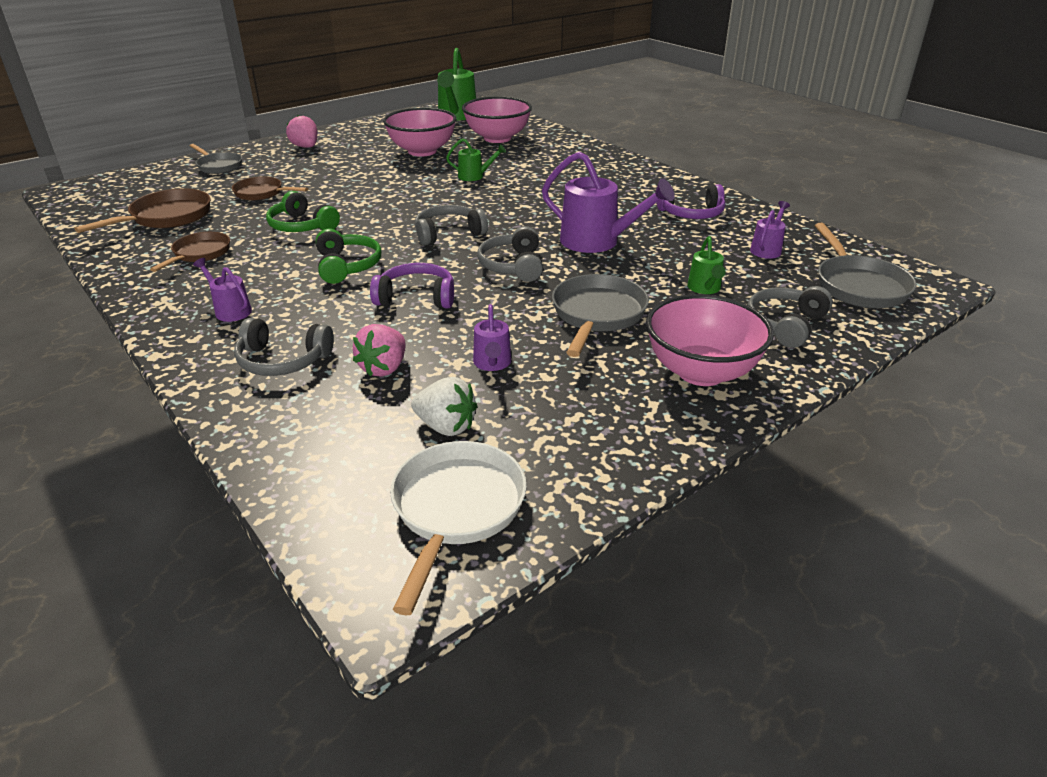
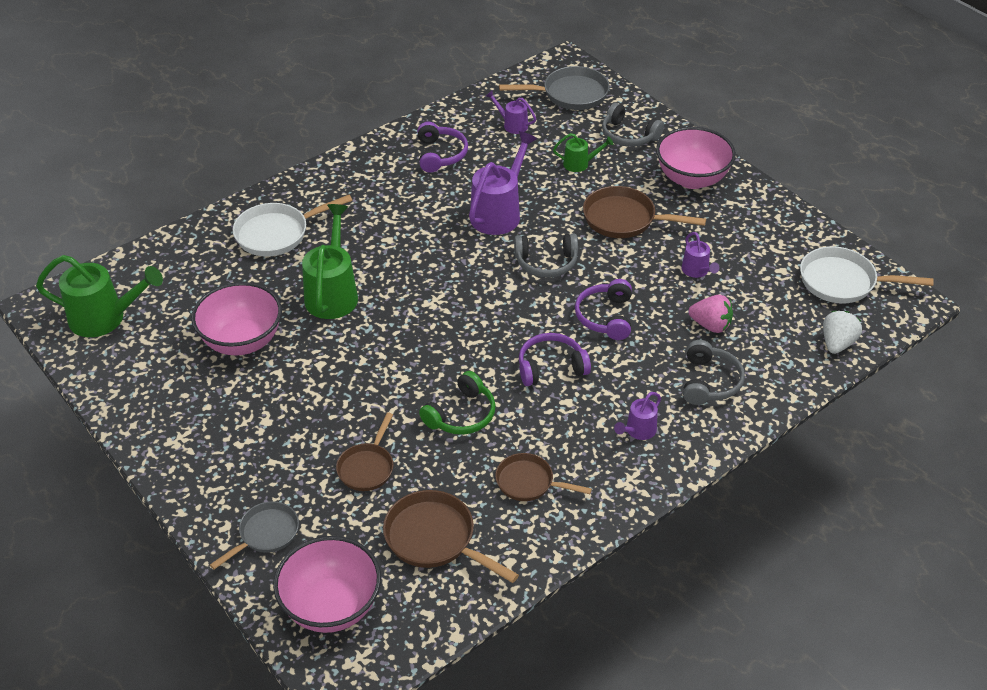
camera: 90 degrees left, 10 degrees up
(305, 147) = (205, 456): pink strawberry -> none
(347, 266) = (551, 367): green headphones -> purple headphones
(446, 426) = (771, 290): white strawberry -> white strawberry (837, 343)
(448, 233) = (481, 305): grey headphones -> none
(475, 176) = (332, 293): green watering can -> green watering can, size x1.93
(492, 364) = (697, 271): purple watering can -> purple watering can turned 75 degrees clockwise
(497, 138) = (206, 278): pink bowl -> pink bowl (331, 606)
(553, 156) = (277, 234): none -> white pan
(597, 315) = (624, 219): grey pan -> brown pan

